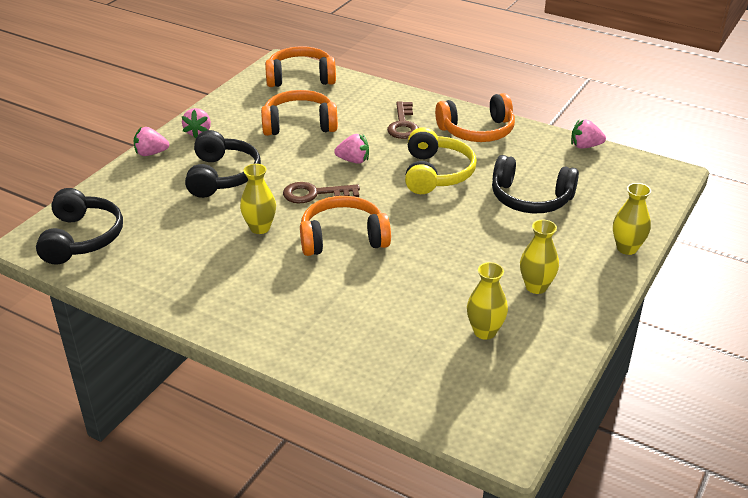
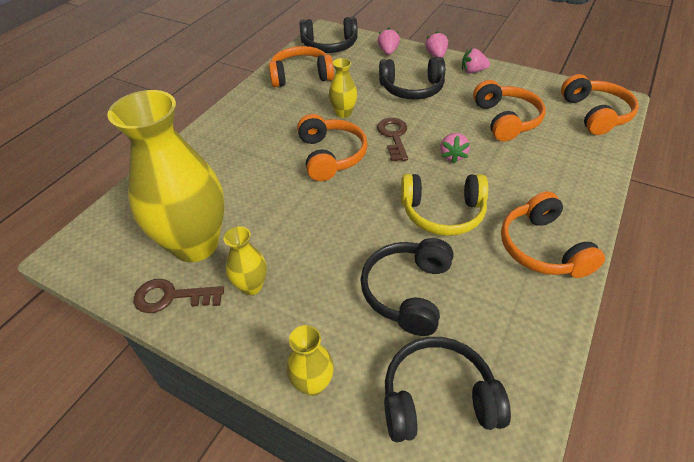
camera: 90 degrees right, 10 degrees up
(157, 264) = (301, 76): none -> orange headphones
(403, 125) = (532, 187): brown key -> brown key (171, 297)
(485, 331) = (195, 244): yellow vase -> yellow vase, size x2.27
(585, 146) = (545, 364): pink strawberry -> pink strawberry (388, 51)
(623, 192) = (437, 398): none -> black headphones

